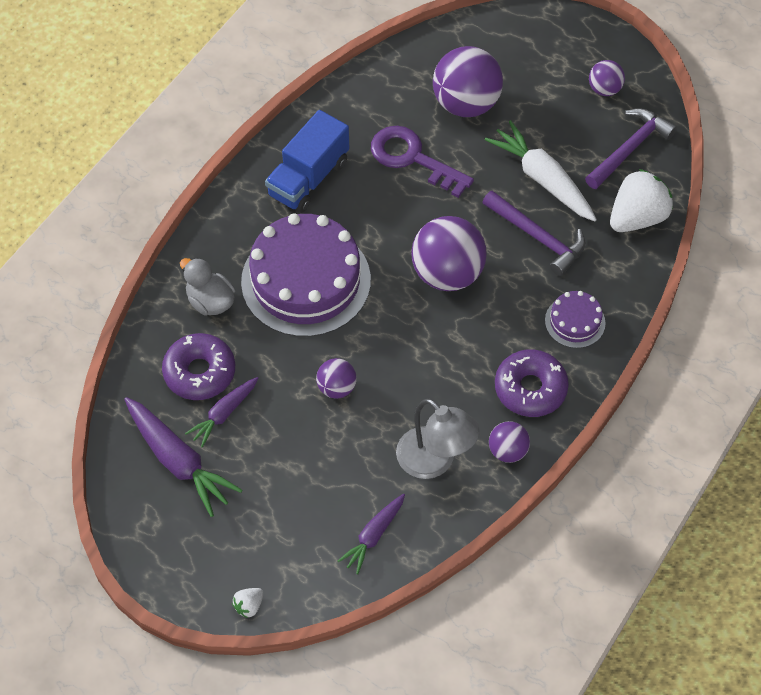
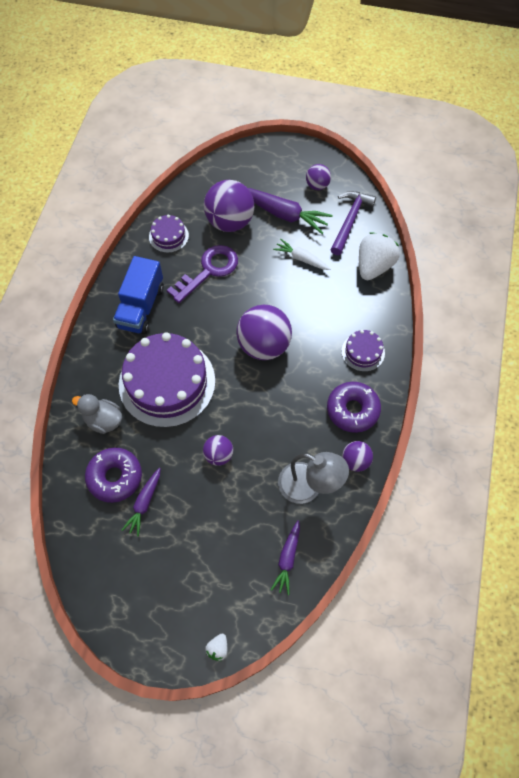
camera: 20 degrees left, 5 degrees up
(178, 460) = (124, 552): purple carrot -> purple carrot (284, 214)
(378, 99) = (168, 236): none -> purple cake
(413, 158) = (208, 271): purple key -> purple key turned 120 degrees clockwise
(537, 237) = (314, 300): purple hammer -> none
(542, 179) = (301, 259): white carrot -> white carrot, size x0.60

